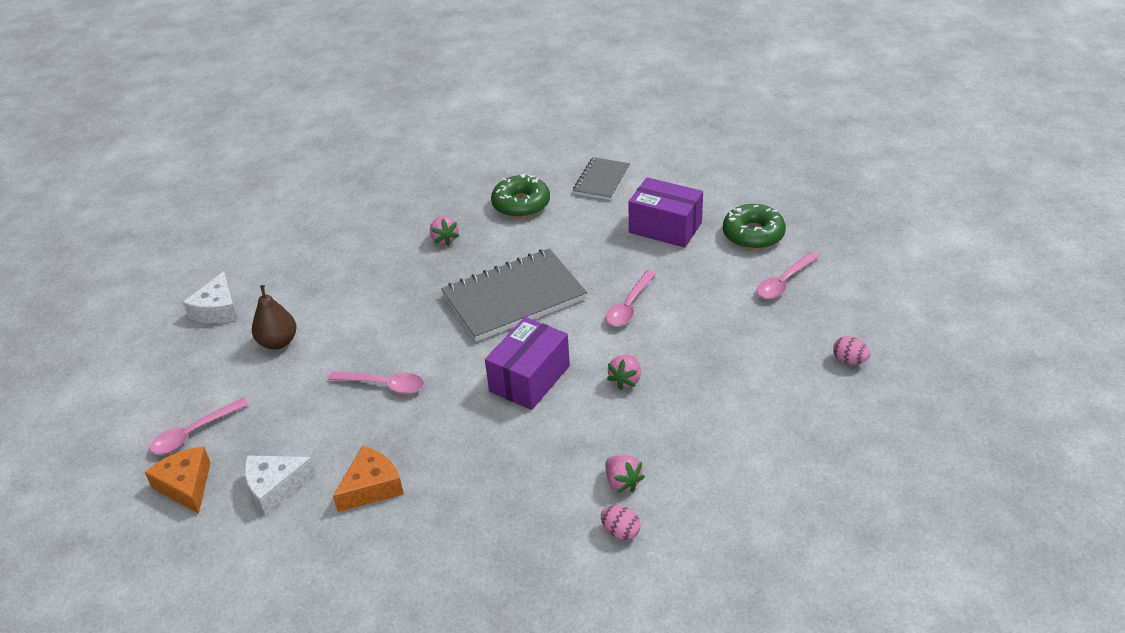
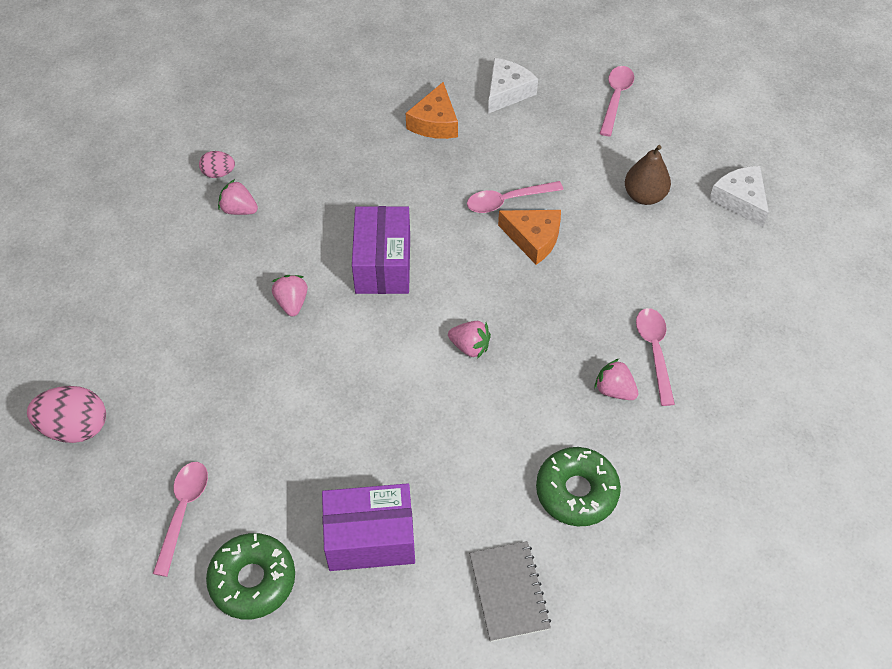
camera: 145 degrees right, 15 degrees up
(186, 485) = (573, 66): orange cheese -> orange cheese (533, 239)
(514, 297) = (470, 346): grey notebook -> pink strawberry
(629, 306) = (341, 393): pink spoon -> pink spoon (654, 351)
(849, 360) = (75, 427): pink egg -> pink egg, size x1.79

